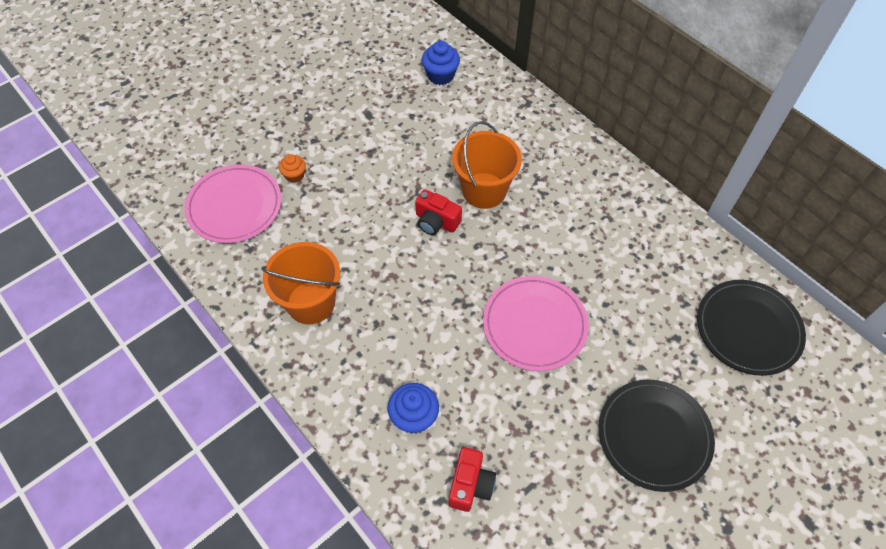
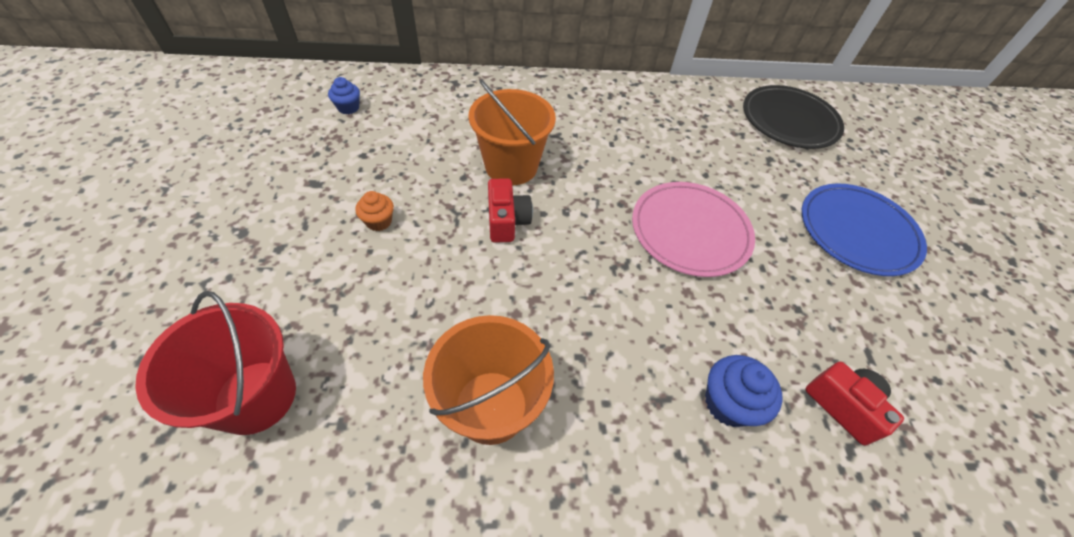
camera: 55 degrees left, 5 degrees down
(235, 206) = (256, 396): pink plate -> red bucket
(294, 175) = (299, 299): orange cupcake -> orange cupcake (379, 221)
(436, 221) = (507, 221): red camera -> red camera turned 75 degrees counterclockwise
(440, 75) = (348, 108): blue cupcake -> blue cupcake, size x0.64
(654, 436) = (857, 232): black plate -> blue plate

